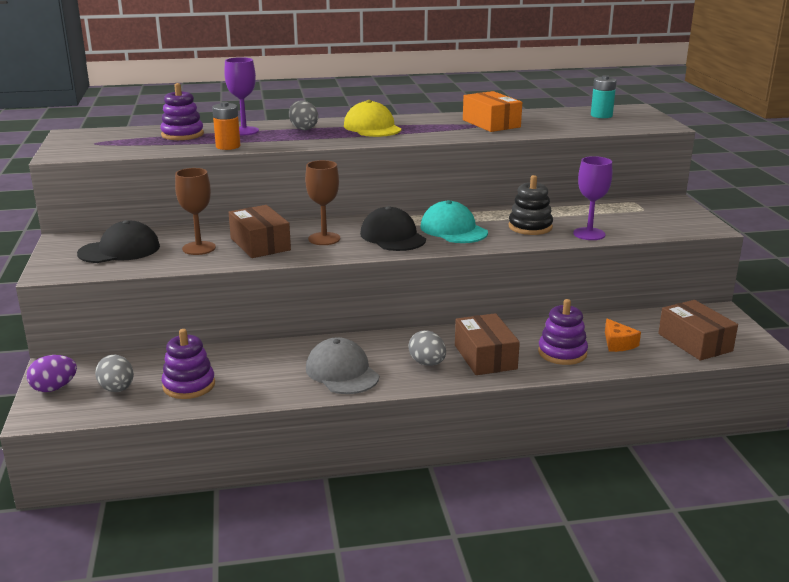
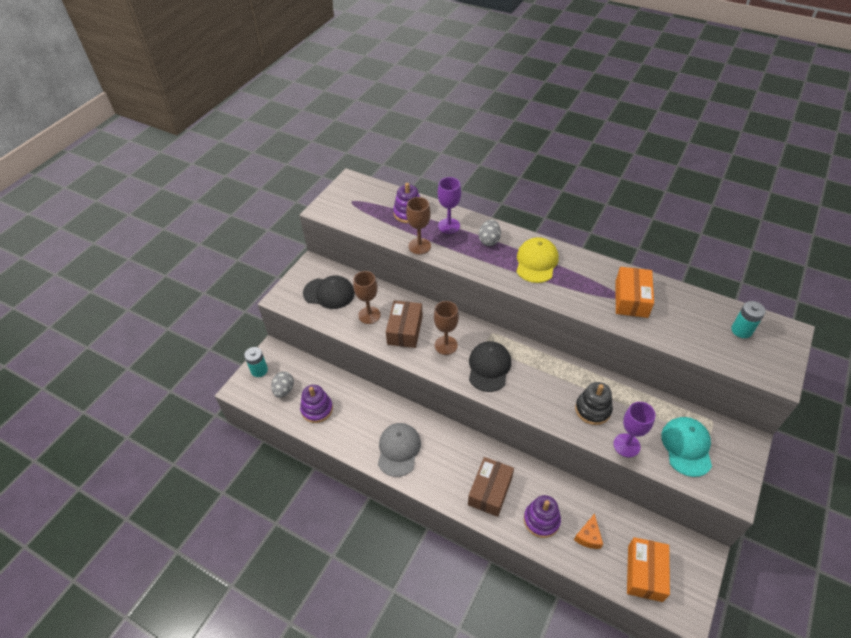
camera: 40 degrees right, 25 degrees up
(54, 388) = (259, 370): purple egg -> turquoise battery
(228, 146) = (419, 246): orange battery -> brown goblet
(427, 363) = (451, 474): grey egg -> none
(453, 230) = (536, 382): turquoise cap -> turquoise cap (686, 447)
(695, 342) = (645, 573): brown box -> orange box

